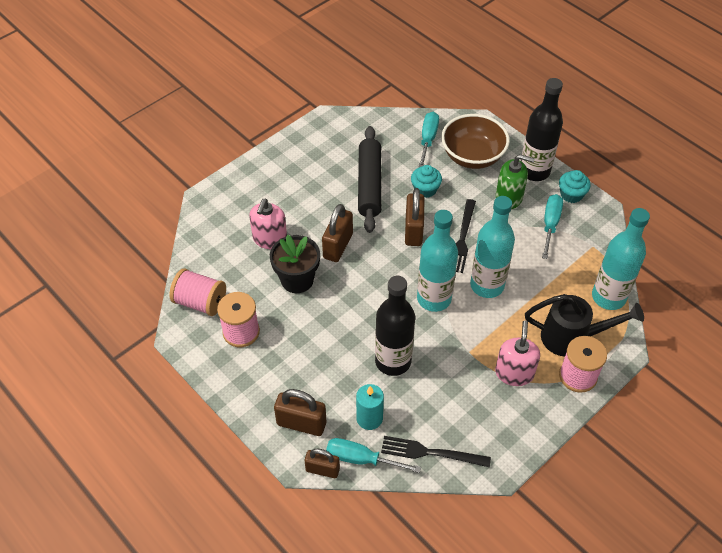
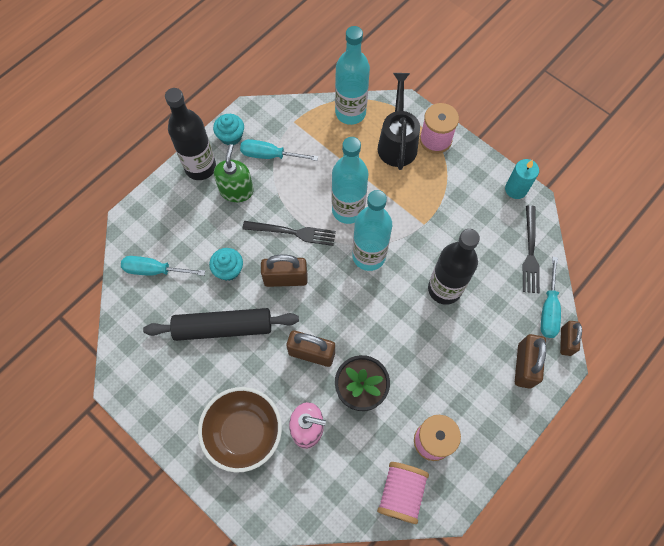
camera: 95 degrees left, 15 degrees up
(369, 418) = (507, 305): turquoise candle -> turquoise candle (516, 189)
(472, 156) = (180, 225): brown bowl -> brown bowl (244, 432)
(514, 373) = (440, 188): pink soap dispenser -> none

